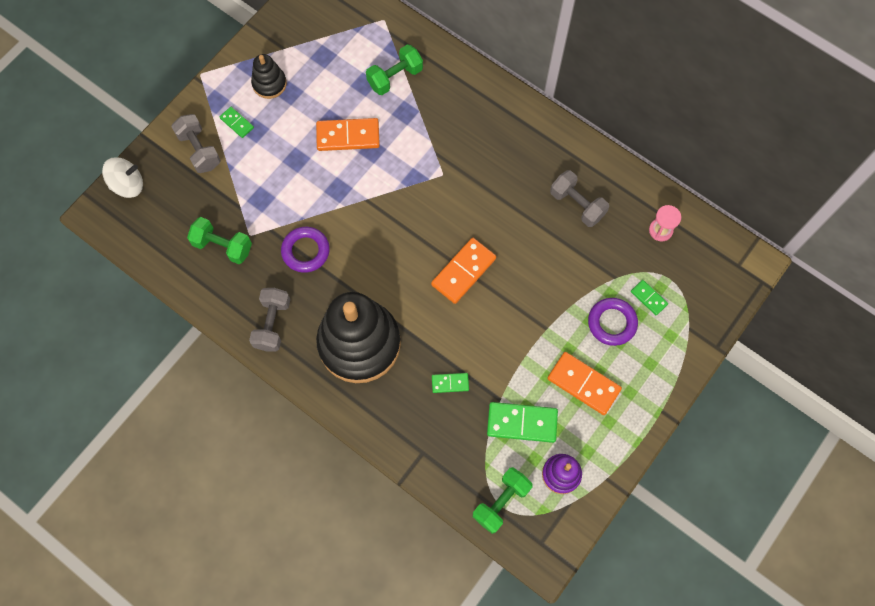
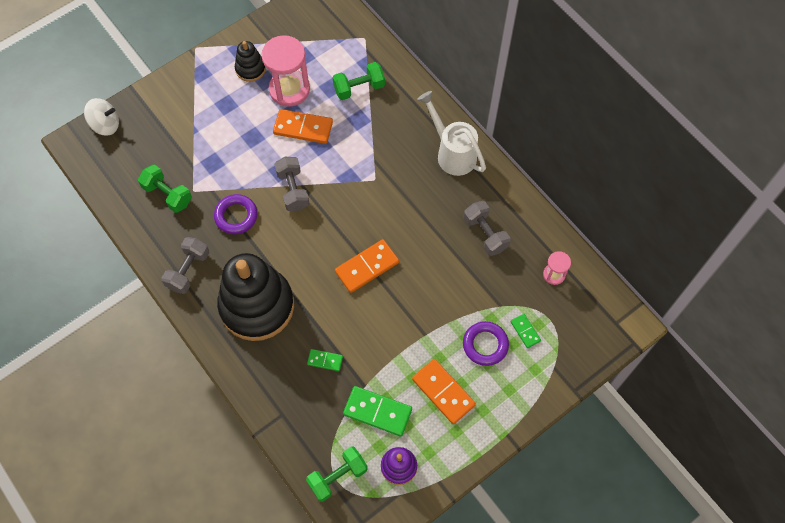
camera: 15 degrees right, 5 degrees down
(199, 150) = (174, 110): grey dumbbell -> grey dumbbell (293, 190)
(237, 123) = (212, 95): green domino -> none
(319, 96) = (289, 89): none -> pink hourglass
(516, 125) = (452, 153): none -> white watering can

